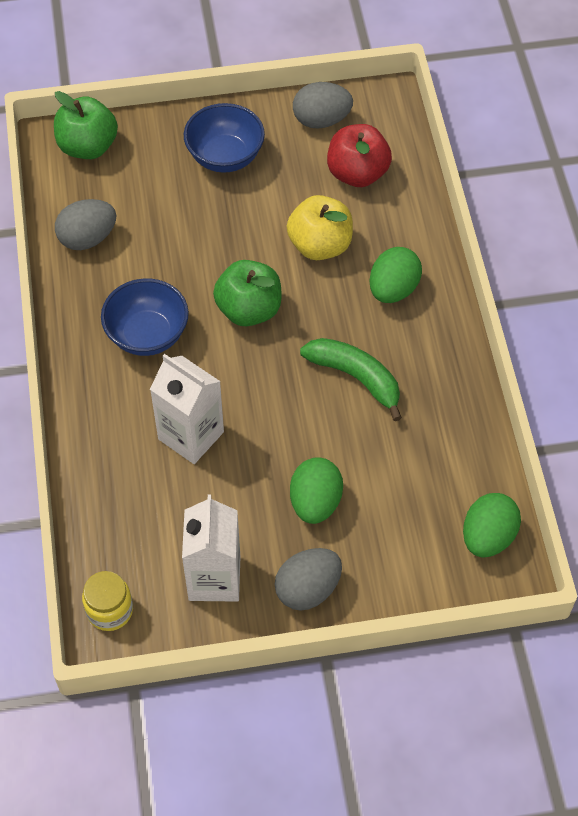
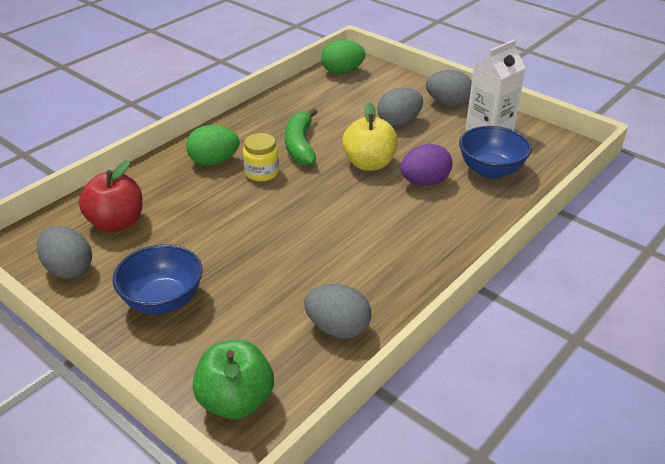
camera: 130 degrees left, 20 degrees down
(110, 610) = (561, 152): yellow jar -> yellow jar (262, 173)
(147, 335) = (381, 241): blue bowl -> blue bowl (490, 170)
(191, 435) = (424, 182): white carton -> purple egg
(249, 310) = (302, 209): green apple -> none
(315, 502) = (399, 122): green egg -> grey egg
(320, 245) = (208, 207): yellow apple -> yellow apple (369, 164)

